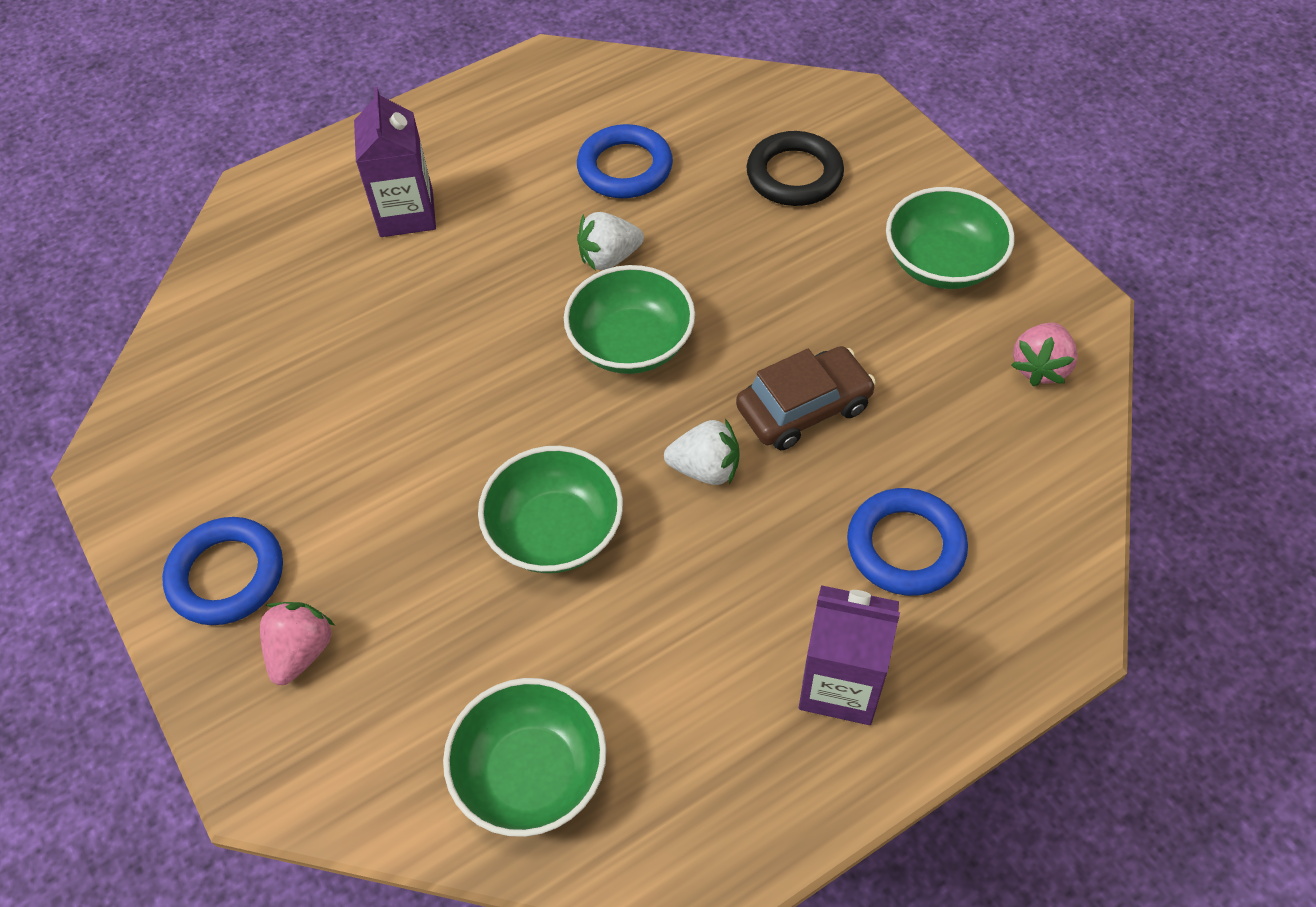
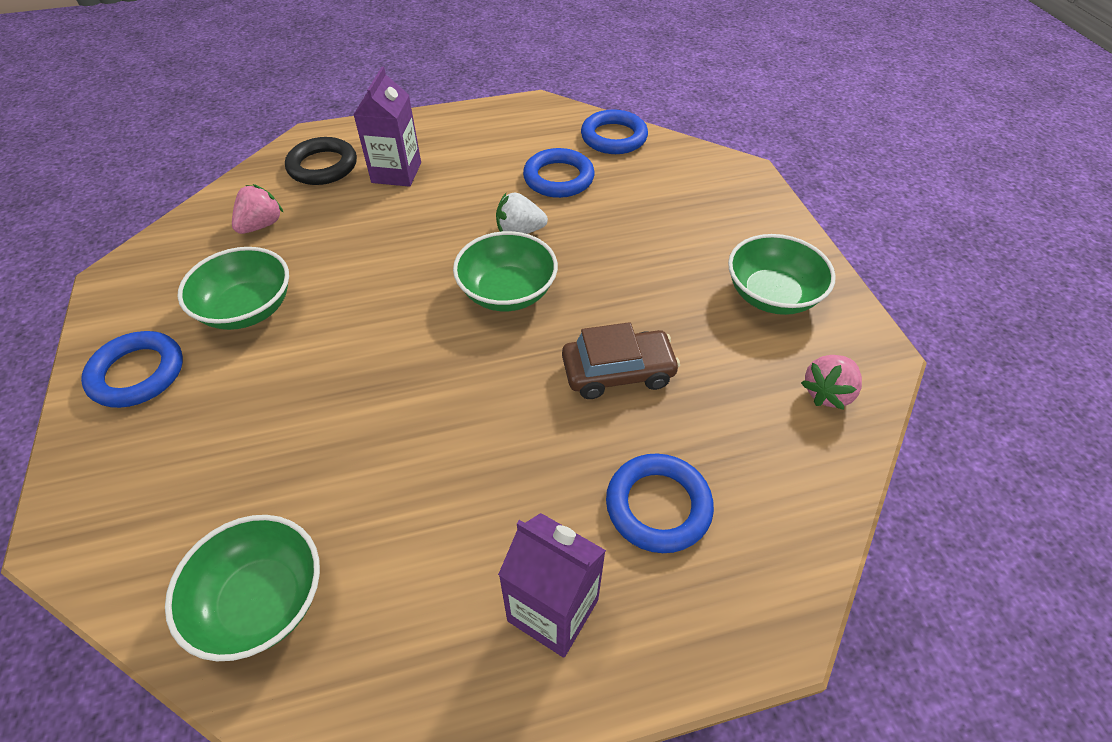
camera: 15 degrees right, 5 degrees down
(301, 652) = (152, 444): pink strawberry -> pink strawberry (261, 225)
(555, 531) = (383, 411): green bowl -> green bowl (247, 309)
(670, 88) = (613, 137): none -> blue ring
(705, 469) = (520, 396): white strawberry -> none
(794, 175) = (679, 209): black ring -> black ring (323, 166)

